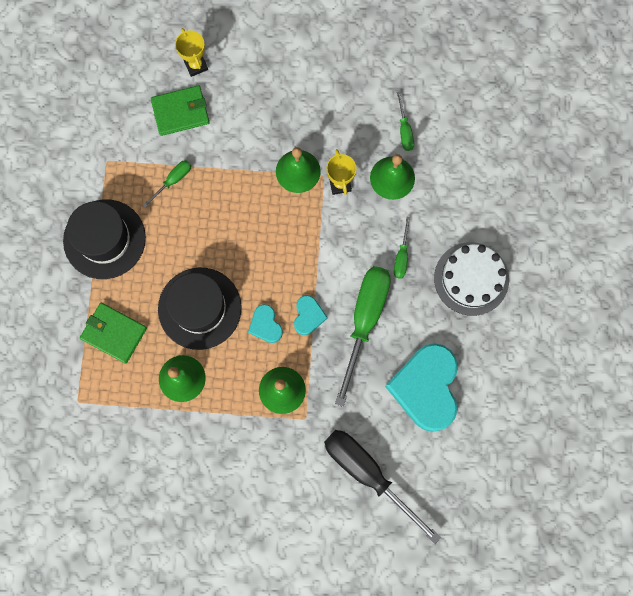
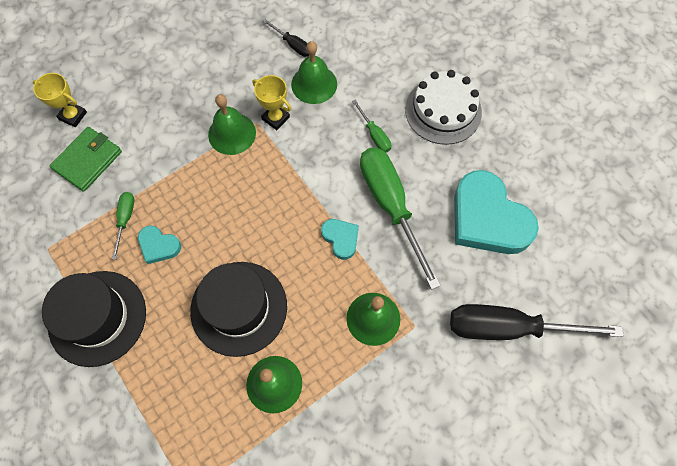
camera: 40 degrees left, 10 degrees down
(114, 333) = (174, 396): green wallet -> none
(265, 325) = (310, 275): turquoise heart -> turquoise heart (159, 246)
(404, 130) = (293, 45): green screwdriver -> black screwdriver

